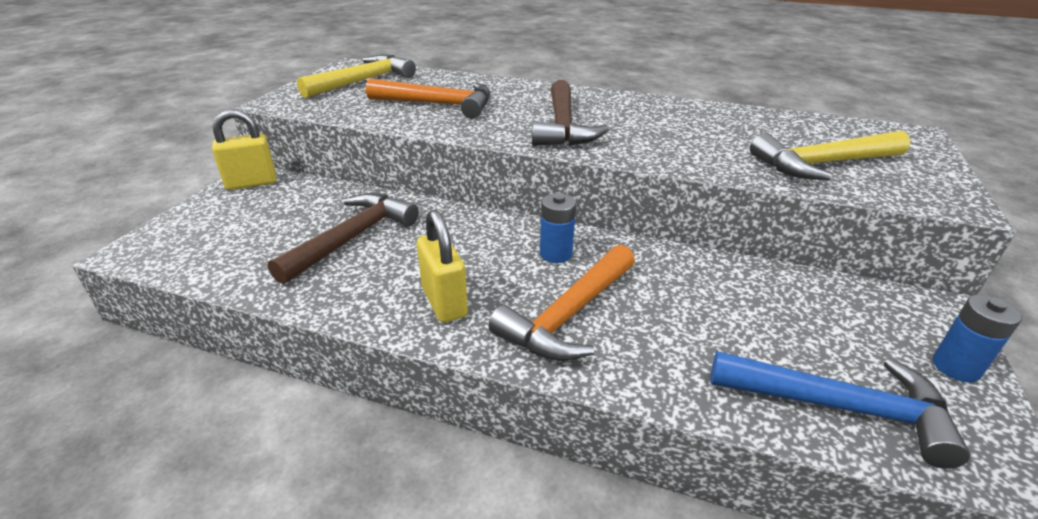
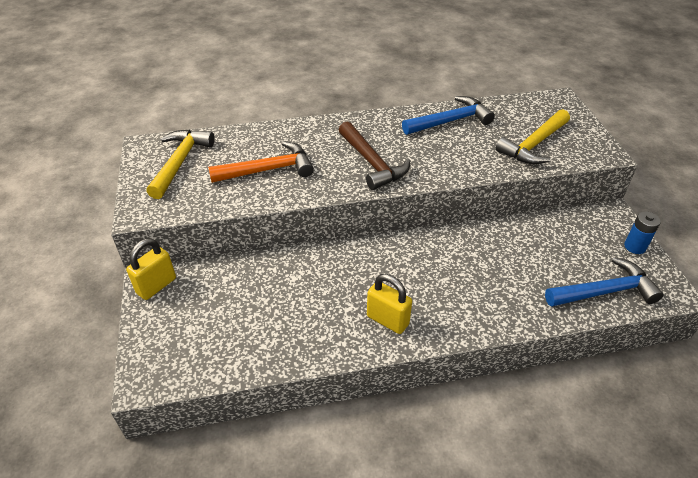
camera: 30 degrees left, 10 degrees up
(352, 238) = (286, 300): brown hammer -> none
(555, 254) = (417, 257): blue battery -> none
(568, 315) = (458, 297): orange hammer -> none
(712, 117) = (450, 121): none -> blue hammer

